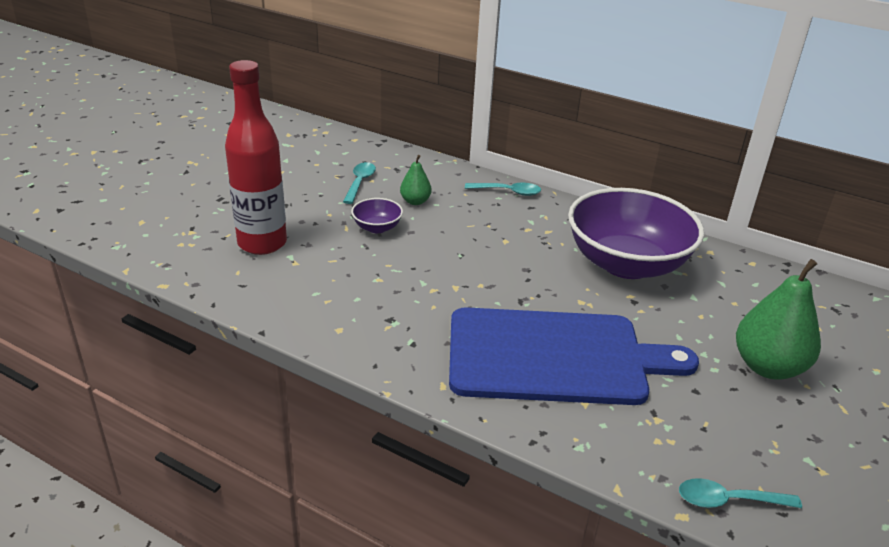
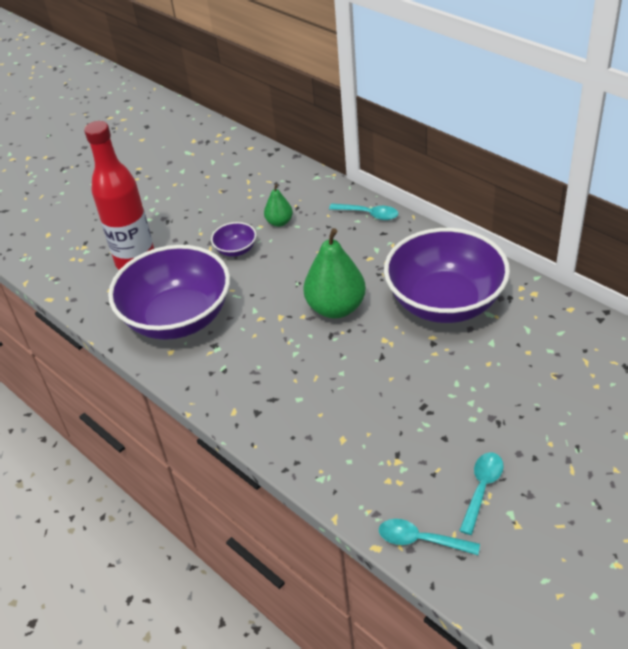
camera: 20 degrees right, 10 degrees up
(335, 295) = (178, 318): none -> purple bowl
(360, 182) = (238, 199): turquoise spoon -> turquoise spoon (482, 489)
(554, 357) = (336, 393): blue cutting board -> none
(768, 367) = (523, 421): green pear -> green pear (336, 308)

